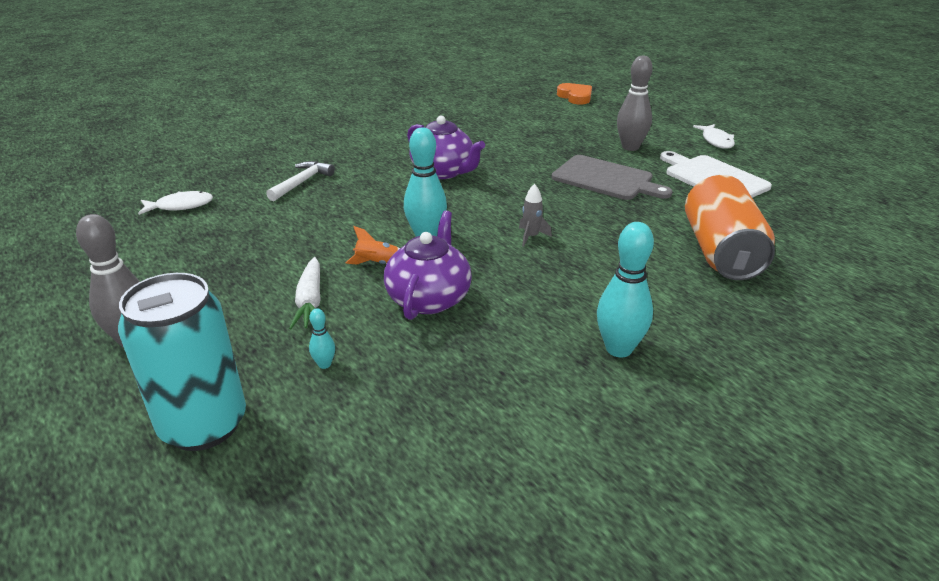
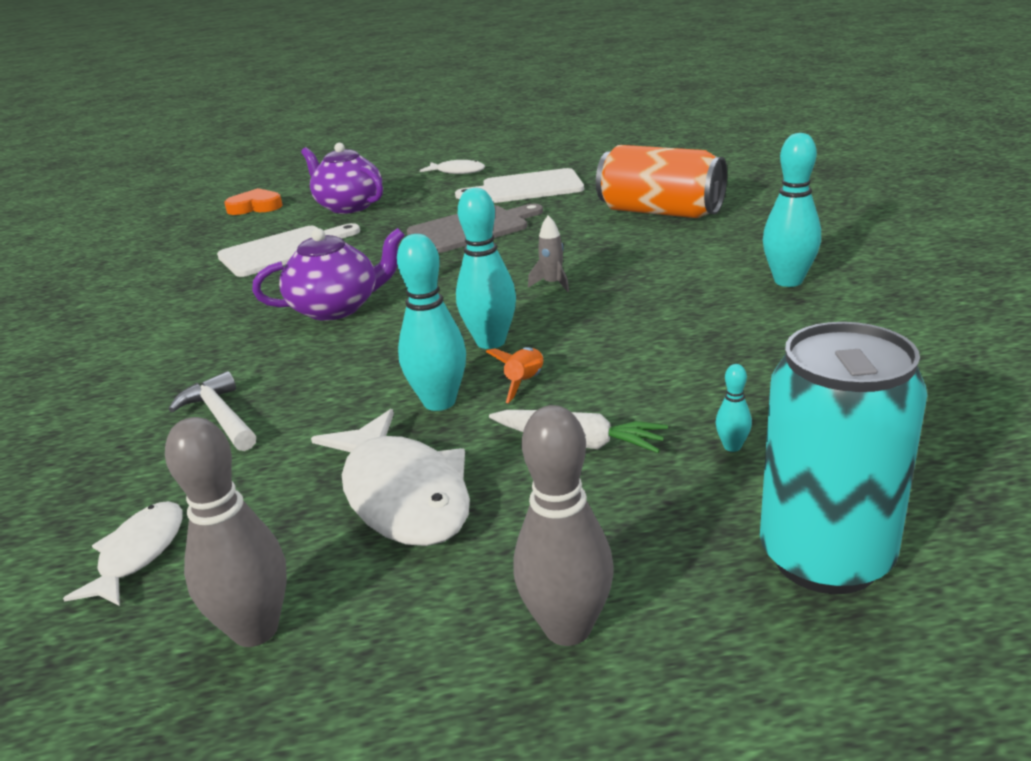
camera: 60 degrees left, 5 degrees down
(241, 258) = (402, 494): none -> white fish
(341, 241) = (439, 402): none -> turquoise bowling pin
(429, 298) = (633, 359): purple teapot -> purple teapot (349, 206)
(514, 129) = (284, 250): none -> white cutting board
(630, 147) = (418, 206): grey bowling pin -> grey bowling pin (255, 630)

